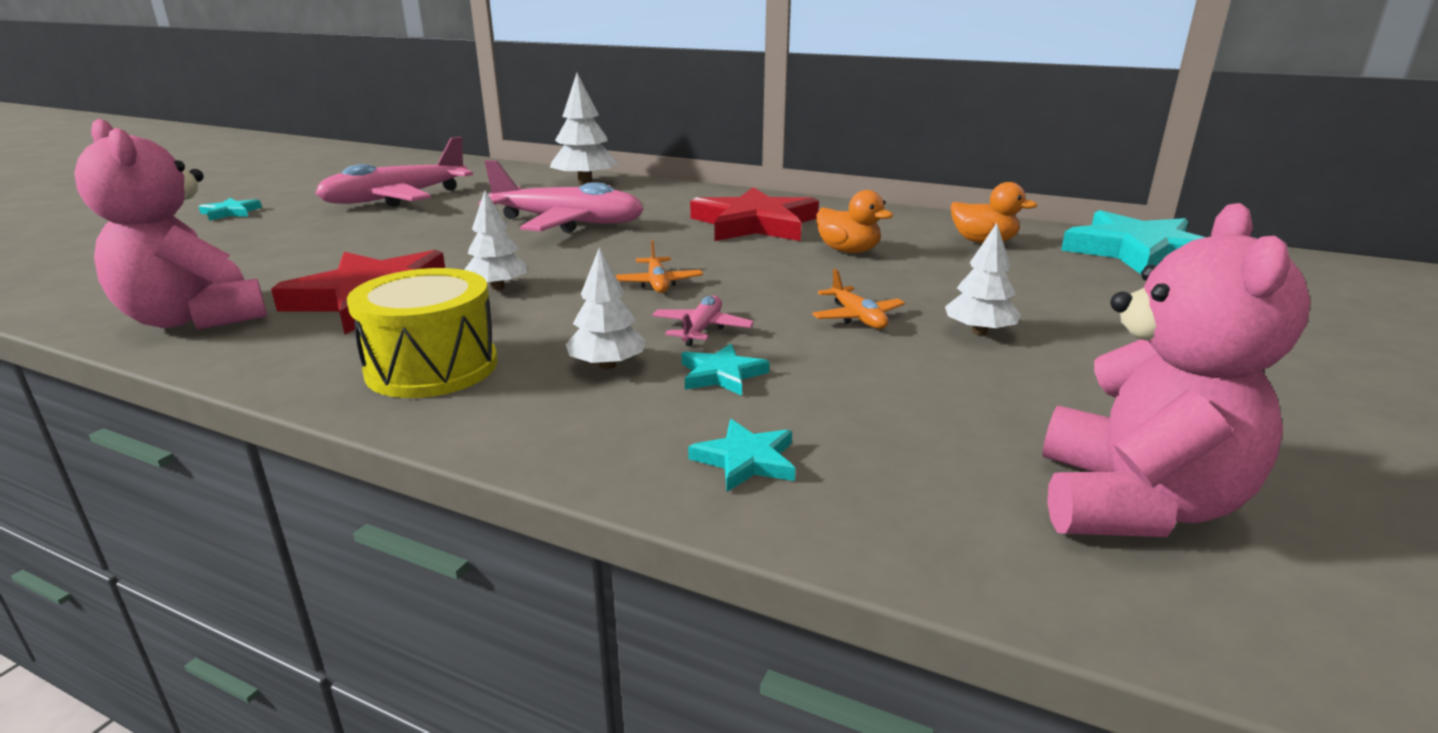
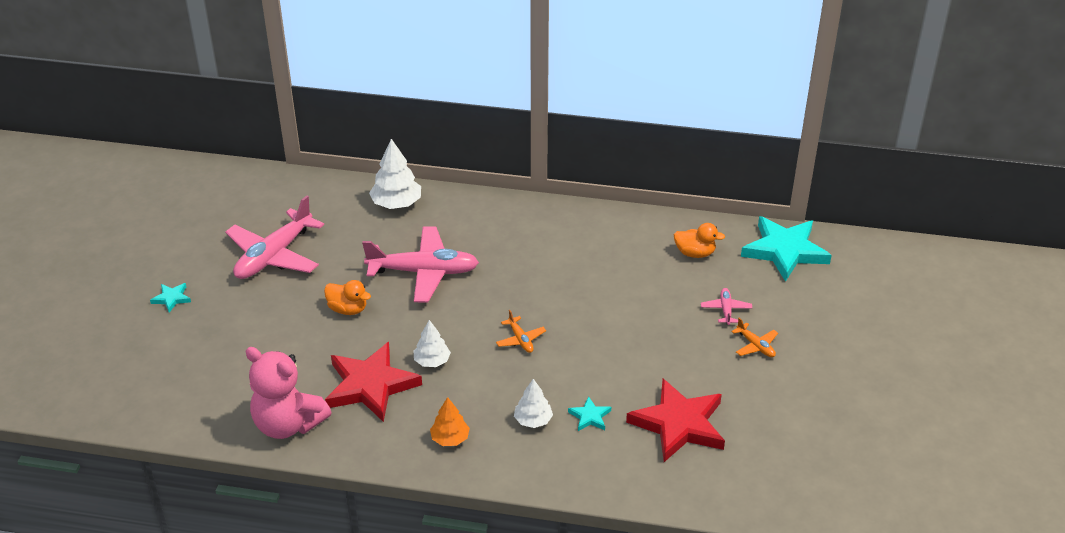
camera: 15 degrees left, 15 degrees up
(432, 367) = (450, 439): yellow drum -> orange tree
(702, 329) = (565, 381): pink plane -> pink plane (726, 310)
(746, 460) = (621, 470): turquoise star -> none
(755, 224) = (547, 252): red star -> red star (679, 424)
(848, 251) = (617, 280): orange duck -> orange duck (348, 309)
(857, 317) = (640, 354): orange plane -> orange plane (755, 346)
(979, 332) = (702, 356): white tree -> none
(1135, 504) = (769, 463): pink teddy bear -> none

